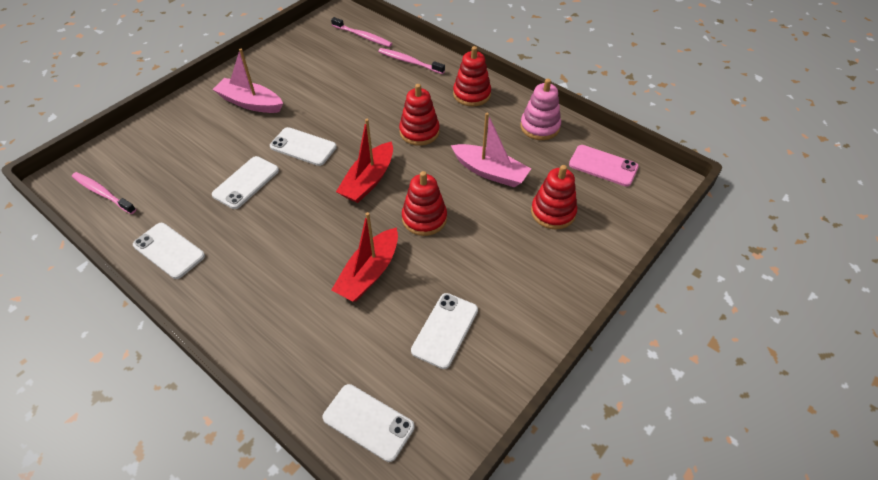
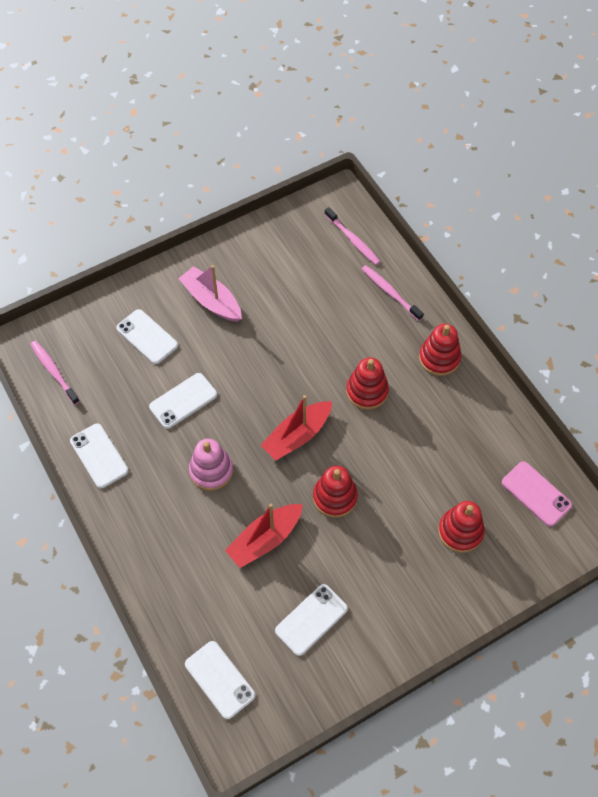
camera: 20 degrees right, 10 degrees up
(303, 147) = (247, 374): white phone -> white phone (147, 337)
(490, 172) = (419, 464): pink boat -> none
(540, 127) = (493, 424): pink stacking toy -> pink stacking toy (211, 471)

